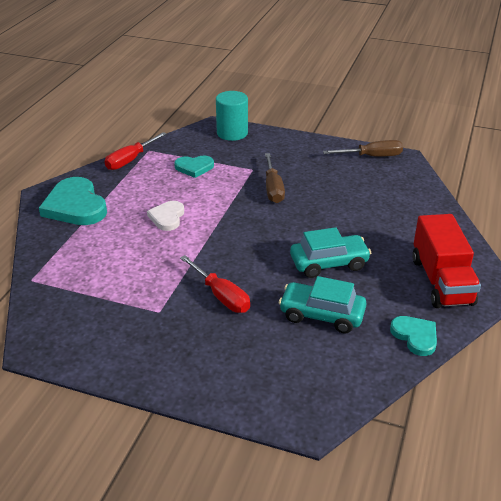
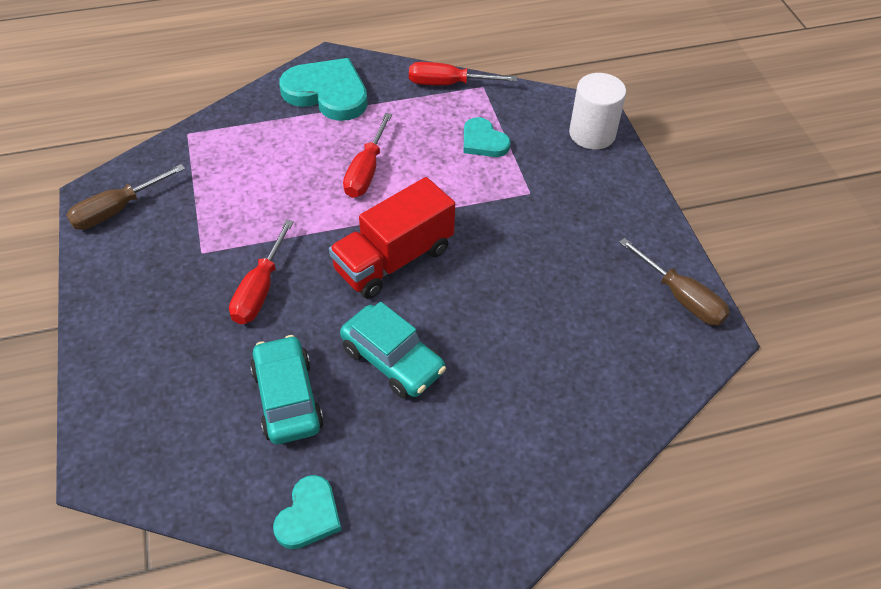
camera: 55 degrees right, 15 degrees up
(75, 206) = (327, 93): turquoise heart -> turquoise heart turned 90 degrees clockwise
(167, 217) = (366, 172): white heart -> red screwdriver
(232, 133) = (592, 134): turquoise cylinder -> white cylinder
(273, 189) = (504, 233): brown screwdriver -> brown screwdriver (116, 210)
(441, 281) = (446, 501): red truck -> red truck (394, 259)

